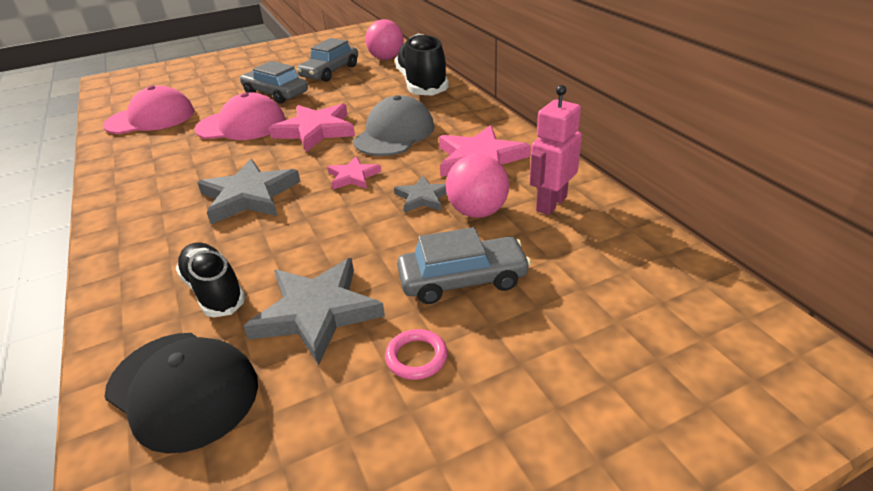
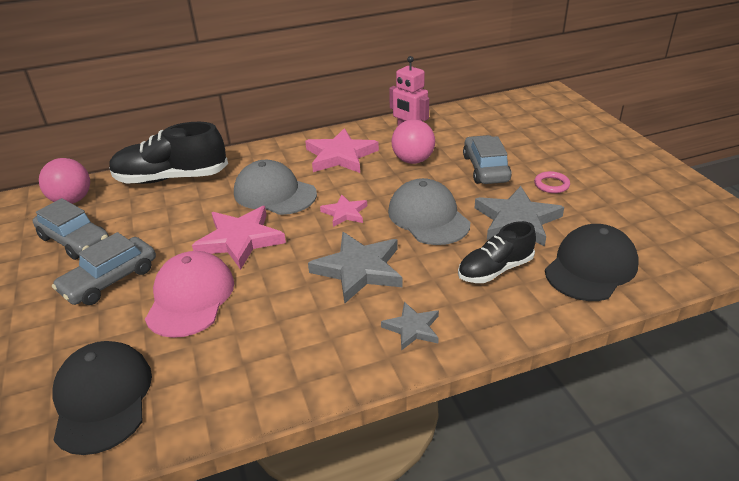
camera: 85 degrees left, 0 degrees up
(151, 118) = (102, 398): pink cap -> black cap
(337, 233) = (428, 217): none -> grey cap
(423, 197) = (388, 180): grey star -> grey star (412, 328)

